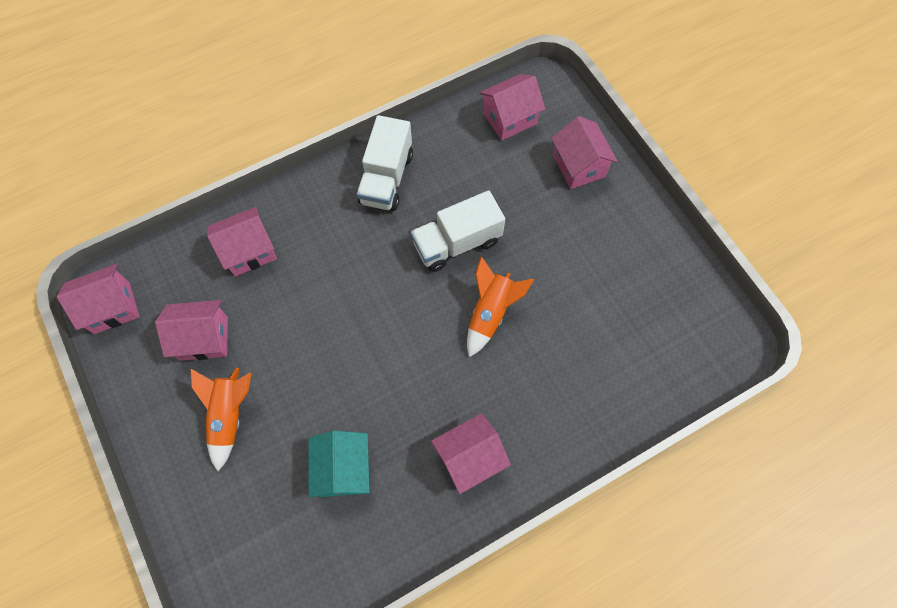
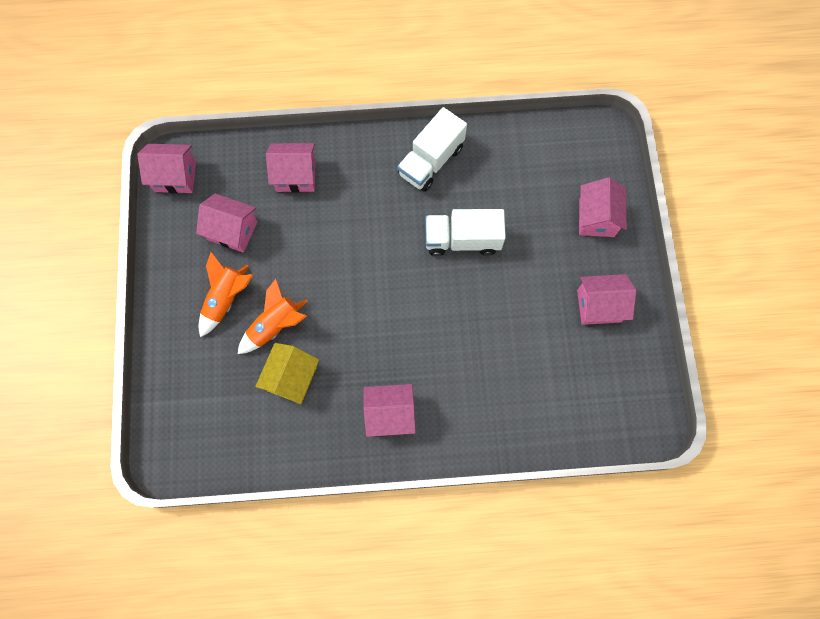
camera: 25 degrees right, 5 degrees up
(343, 469) = (292, 378): turquoise house -> yellow house
(490, 312) = (461, 308): orange rocket -> orange rocket (275, 325)
(509, 118) = (558, 152): pink house -> pink house (599, 306)

